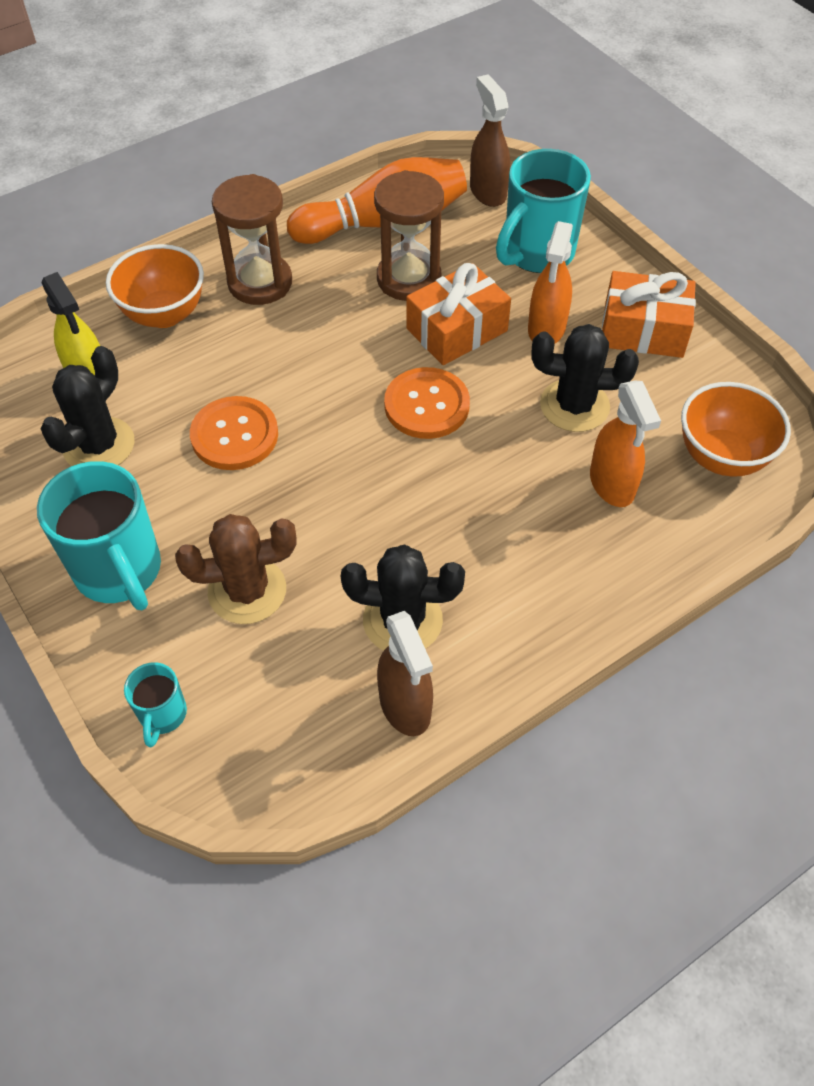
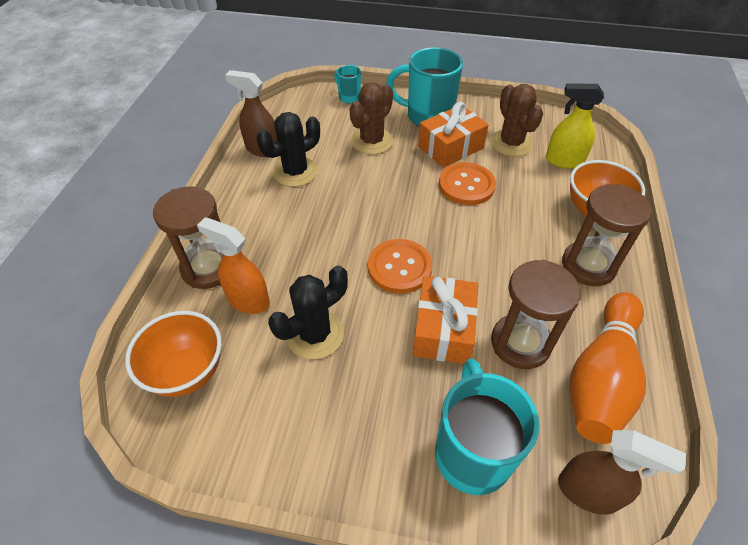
camera: 135 degrees right, 5 degrees down
(99, 445) = (511, 143): black cactus -> brown cactus
(546, 329) = (390, 380): orange spray bottle -> none
(628, 555) = (208, 268): none -> brown hourglass
(643, 330) = (321, 442): orange gift -> orange gift (450, 147)

